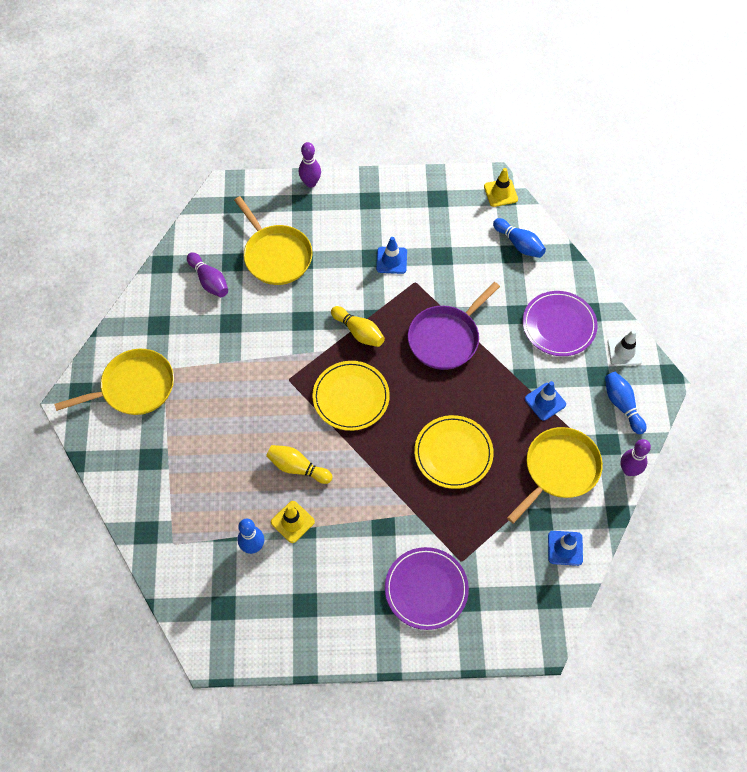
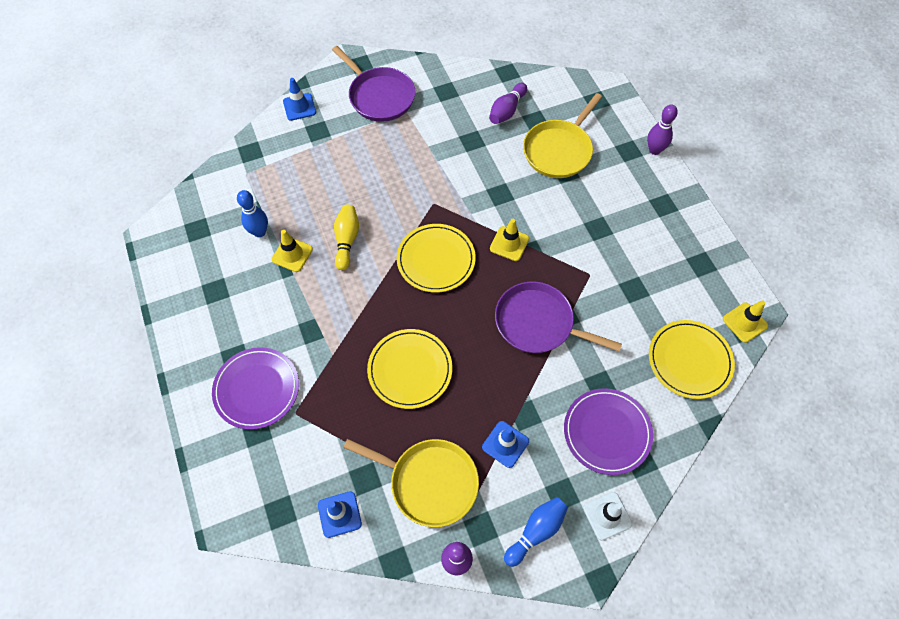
camera: 70 degrees right, 0 degrees up
(134, 387) = (380, 96): yellow pan -> purple pan
(359, 332) = (509, 243): yellow bowling pin -> yellow traffic cone
(391, 260) = (604, 246): blue traffic cone -> blue traffic cone (299, 107)
(519, 244) = (689, 360): blue bowling pin -> yellow plate

